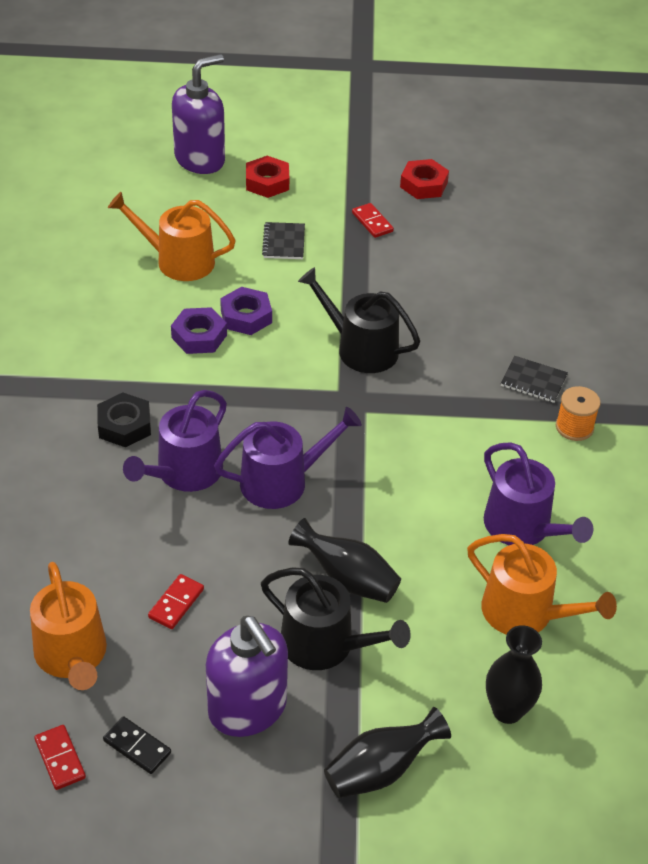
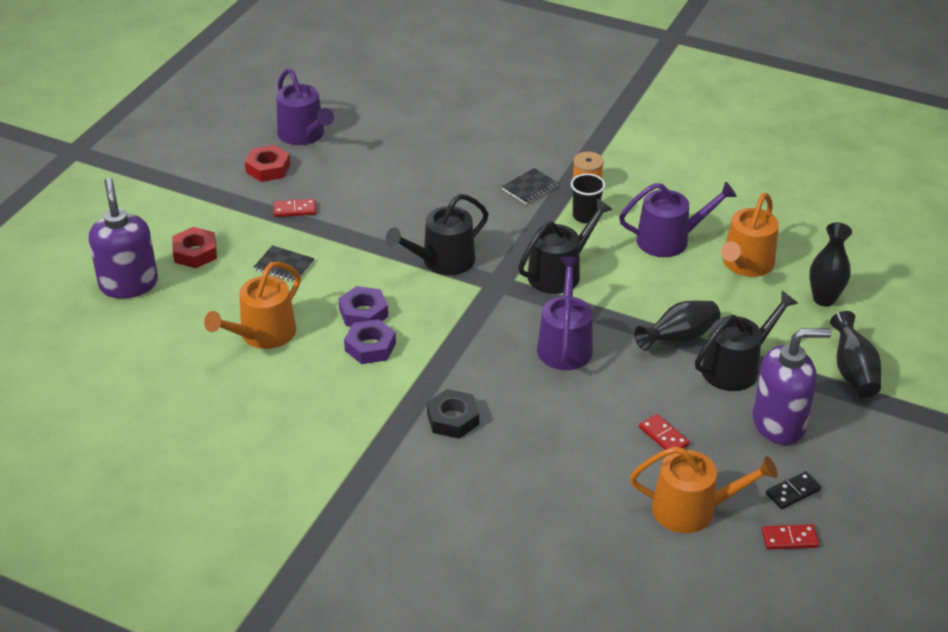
camera: 65 degrees left, 5 degrees down
(184, 473) = (527, 397): purple watering can -> purple watering can (304, 135)
(399, 445) = (559, 273): none -> black watering can
(515, 441) = (585, 216): none -> black cup
(525, 613) = (745, 264): orange watering can -> orange watering can turned 150 degrees clockwise

